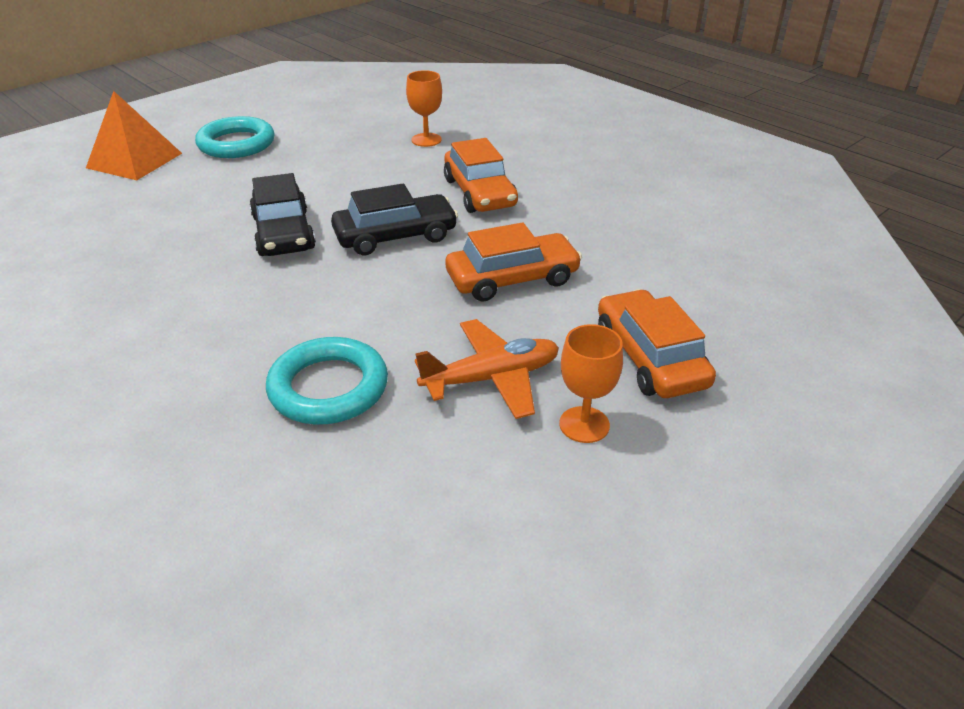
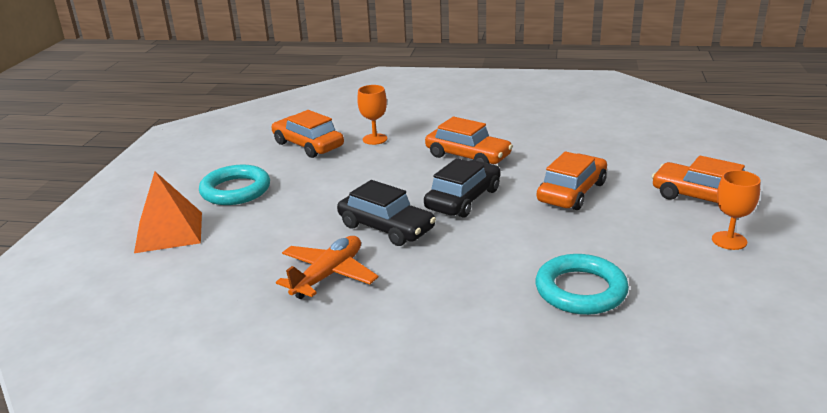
camera: 35 degrees left, 10 degrees down
(361, 123) = (308, 145): none -> orange car
(491, 378) = (652, 243): orange plane -> orange plane (328, 275)

